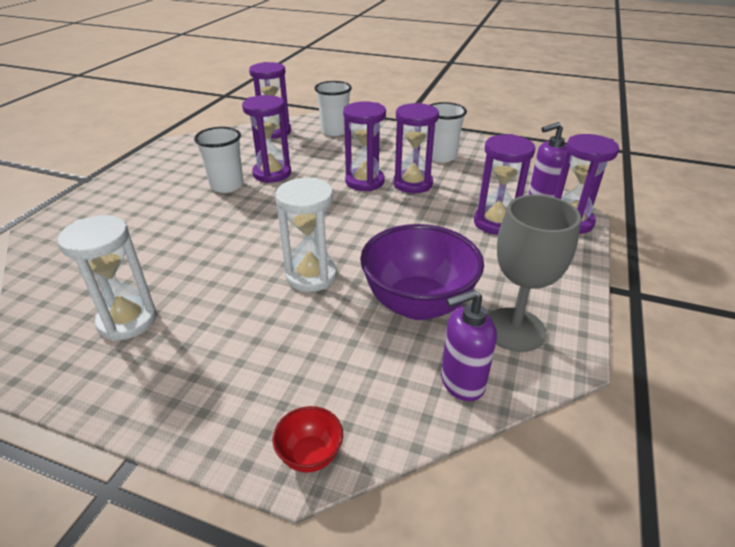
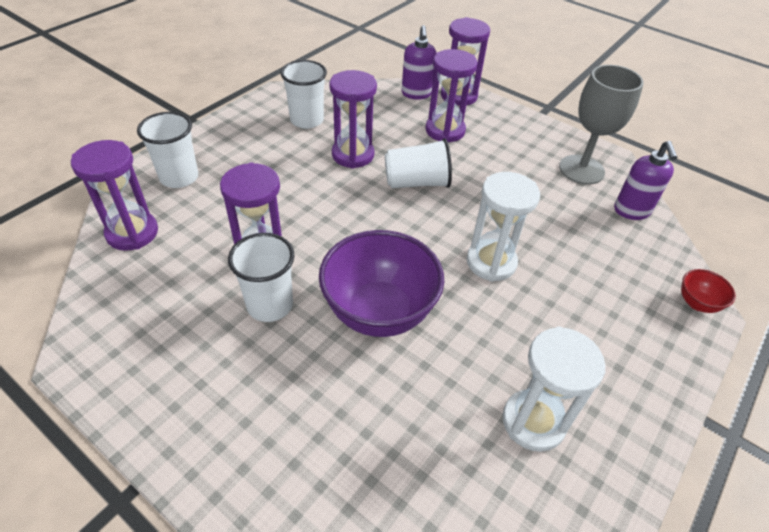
camera: 75 degrees left, 10 degrees up
(365, 182) = (329, 185): purple hourglass -> none
(399, 220) = (417, 182): none -> white cup
(418, 304) = (545, 207): purple bowl -> purple bowl (379, 312)

